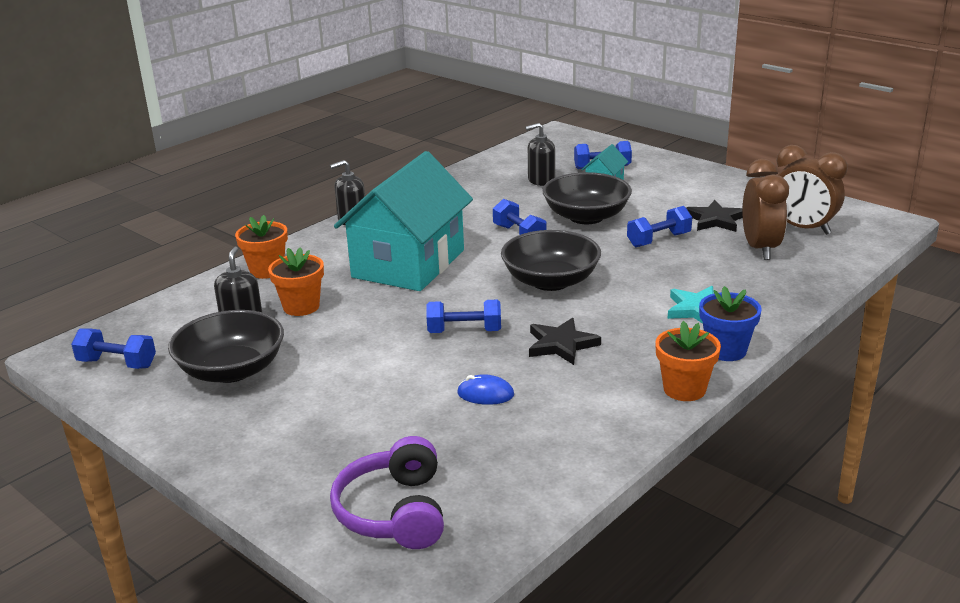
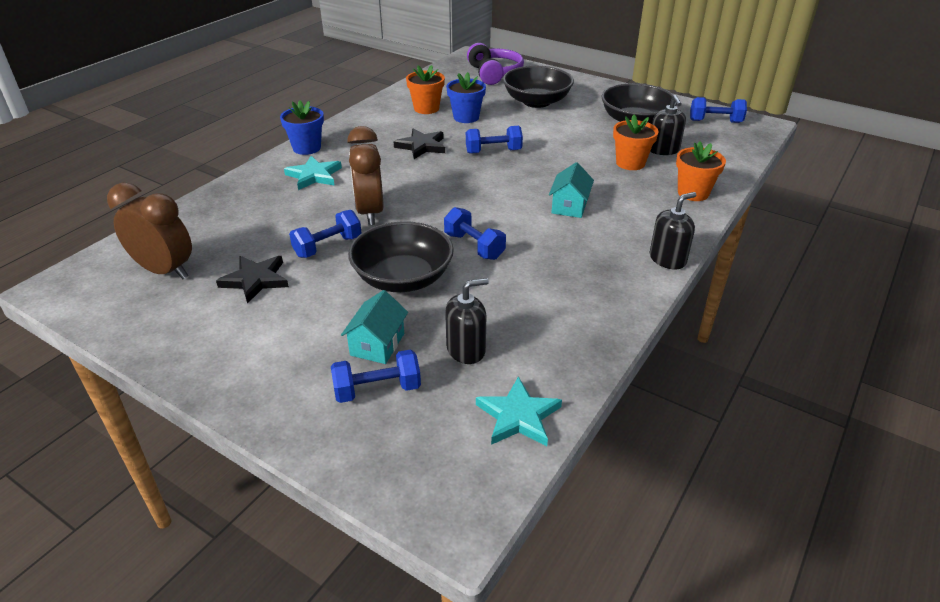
camera: 170 degrees right, 10 degrees up
(408, 264) = (569, 206): turquoise house -> turquoise house, size x0.41
(485, 394) = (466, 117): blue mouse -> blue flower pot
(515, 156) = (518, 416): none -> turquoise star
(550, 281) = (435, 195): black bowl -> black bowl (536, 101)
(684, 389) = (343, 125): orange flower pot -> orange flower pot (426, 108)
(760, 249) = (229, 240): brown clock -> brown clock (370, 212)

